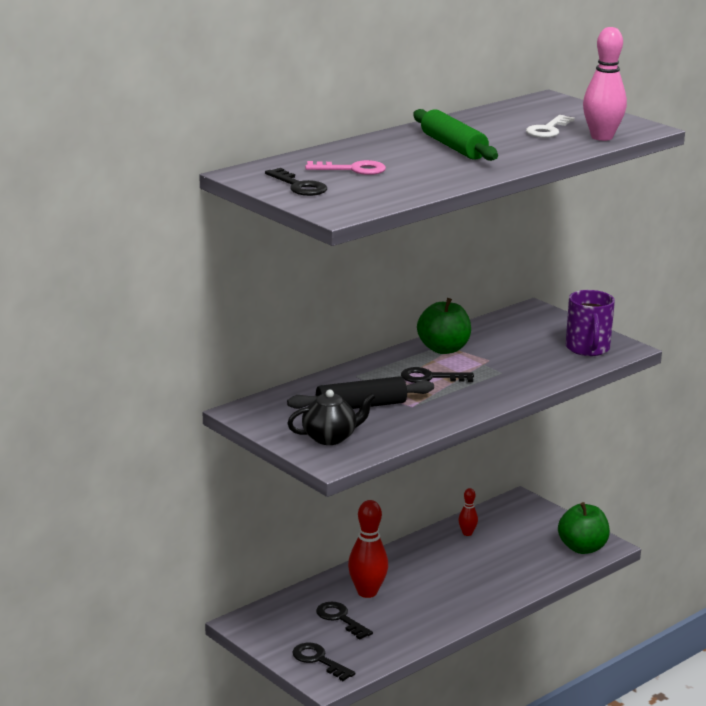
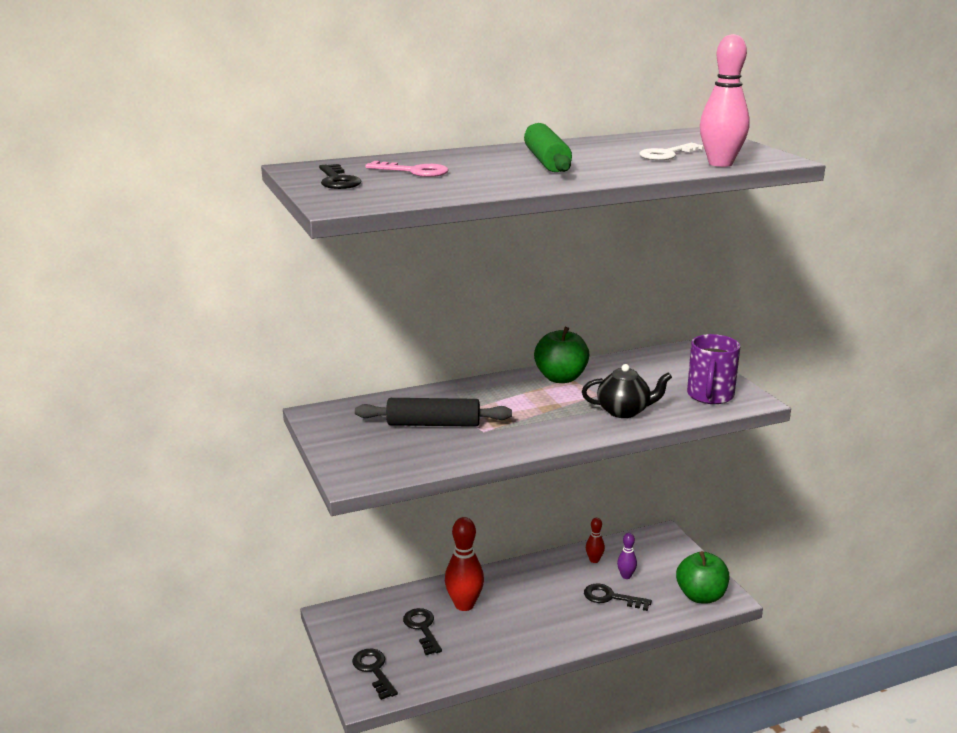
camera: 20 degrees right, 0 degrees up
(330, 438) = (375, 452): black teapot -> black teapot (624, 411)
(430, 377) = (526, 404): black key -> black key (611, 597)
(505, 542) = (626, 576): none -> purple bowling pin

